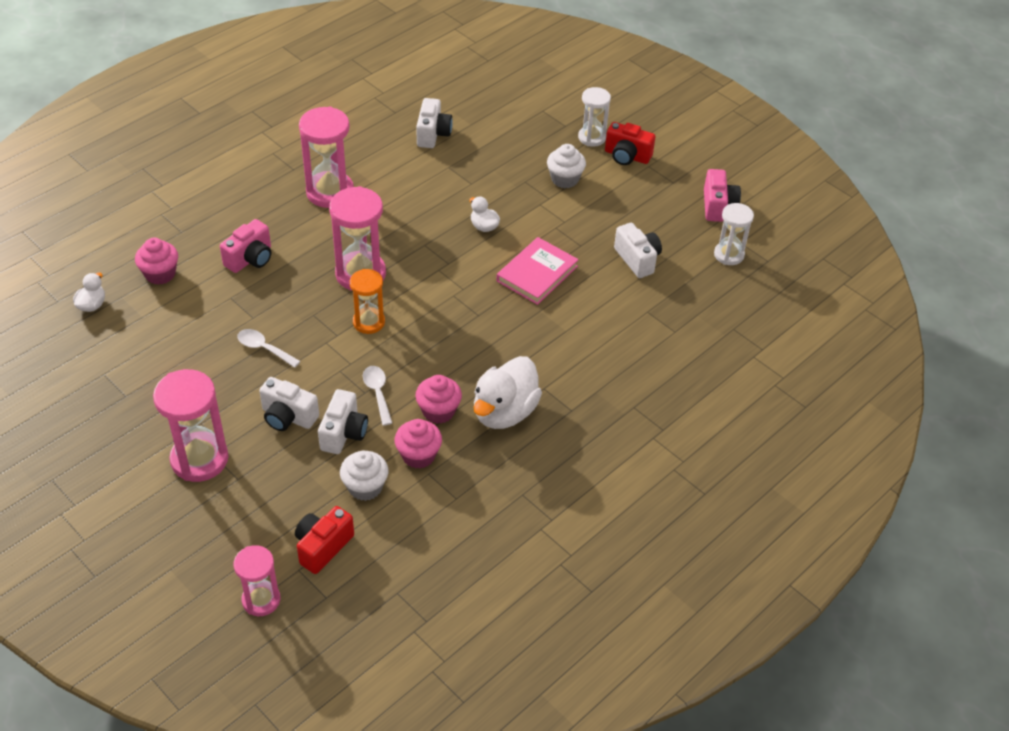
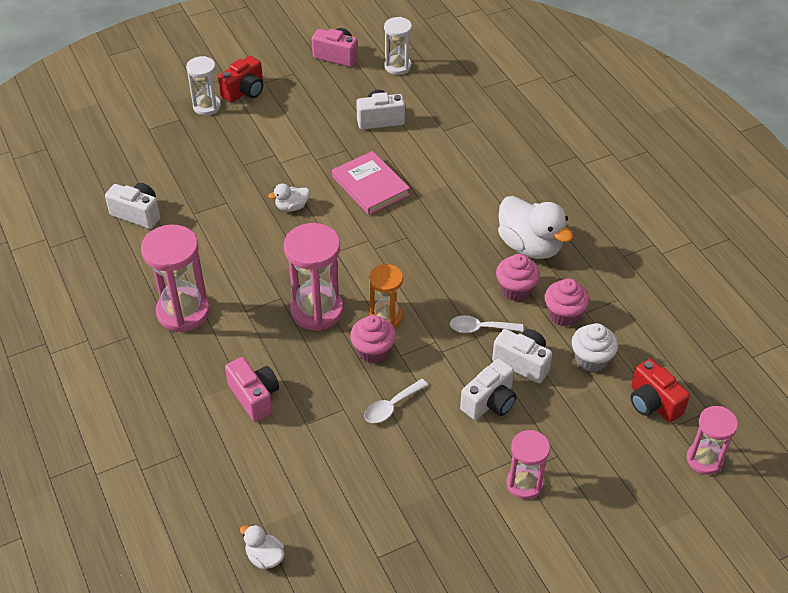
camera: 70 degrees left, 0 degrees up
(160, 274) = (242, 483): pink cupcake -> pink cupcake (373, 351)
(199, 459) = (524, 484): pink hourglass -> pink hourglass, size x0.62
(564, 179) = (254, 138): white cupcake -> none

